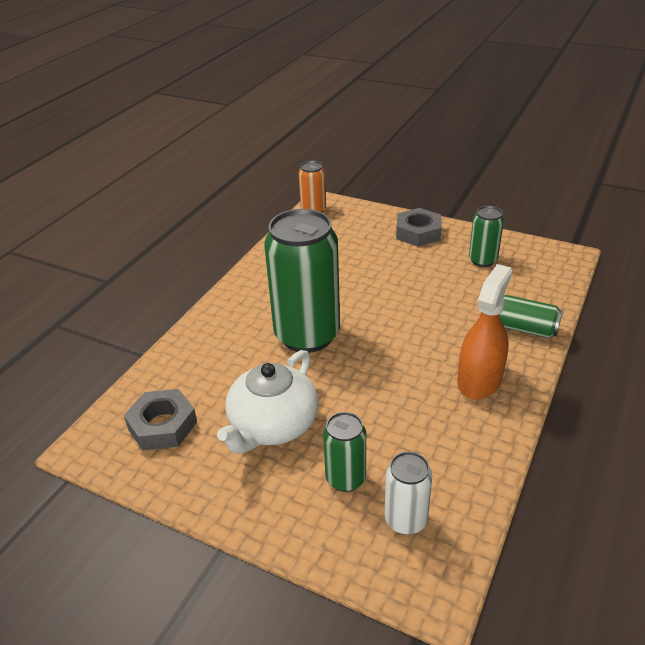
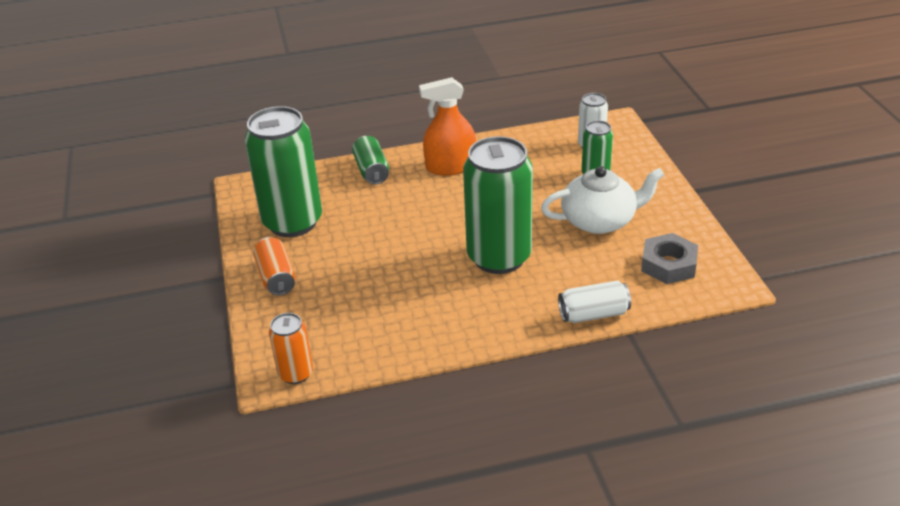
camera: 130 degrees left, 0 degrees up
(182, 344) = (593, 314): none -> white can
(418, 233) = (276, 277): grey nut -> orange can
(482, 260) = (292, 222): green can -> green can, size x2.04

